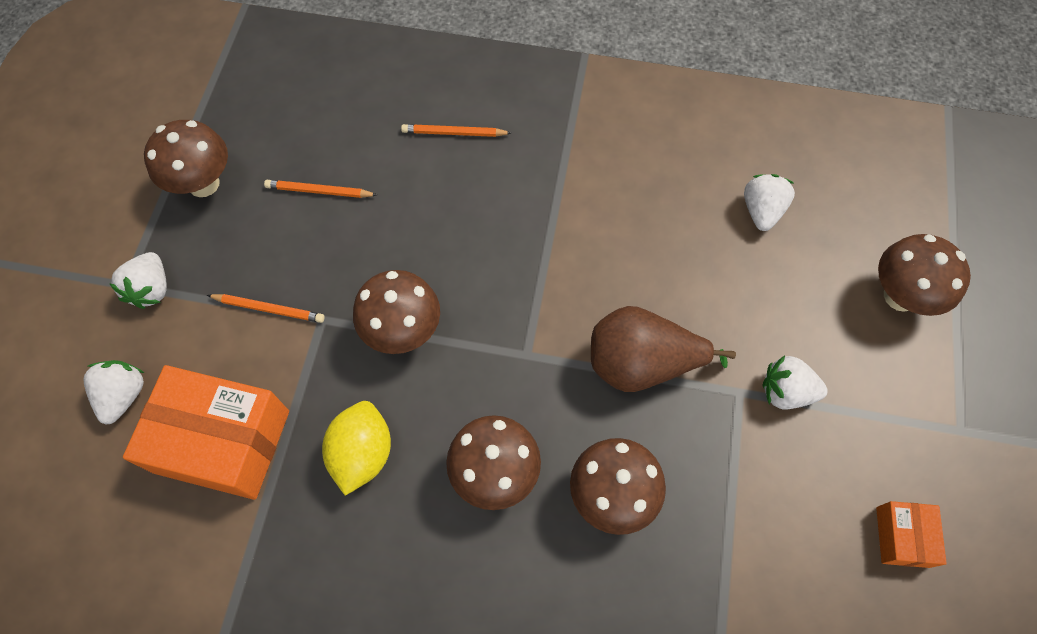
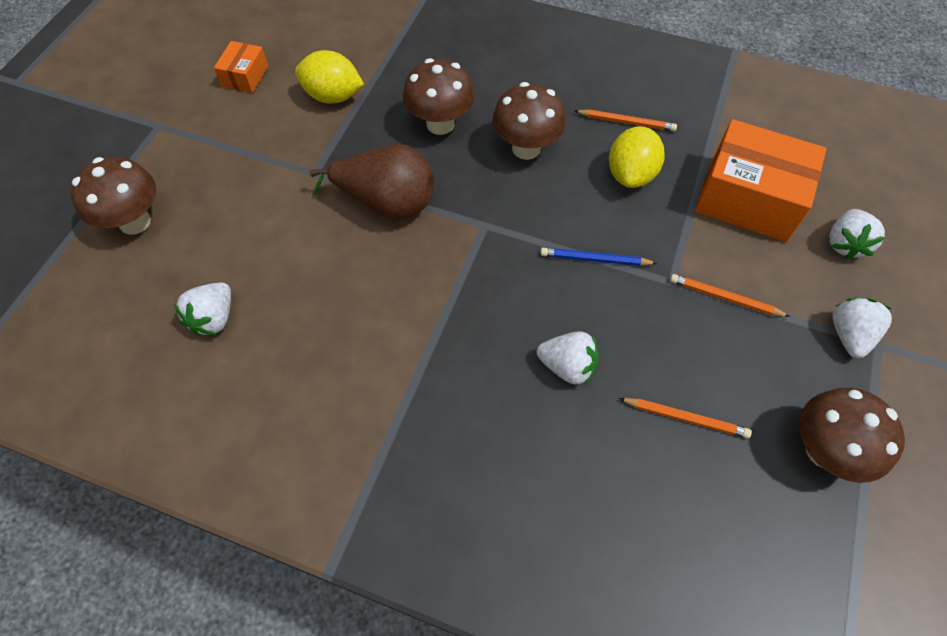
camera: 170 degrees left, 5 degrees down
(403, 331) = (594, 259): brown mushroom -> blue pencil
(454, 133) = (523, 471): orange pencil -> orange pencil (626, 122)
(767, 520) = (333, 96): none -> yellow lemon
(786, 391) = (277, 167): white strawberry -> white strawberry (567, 366)

